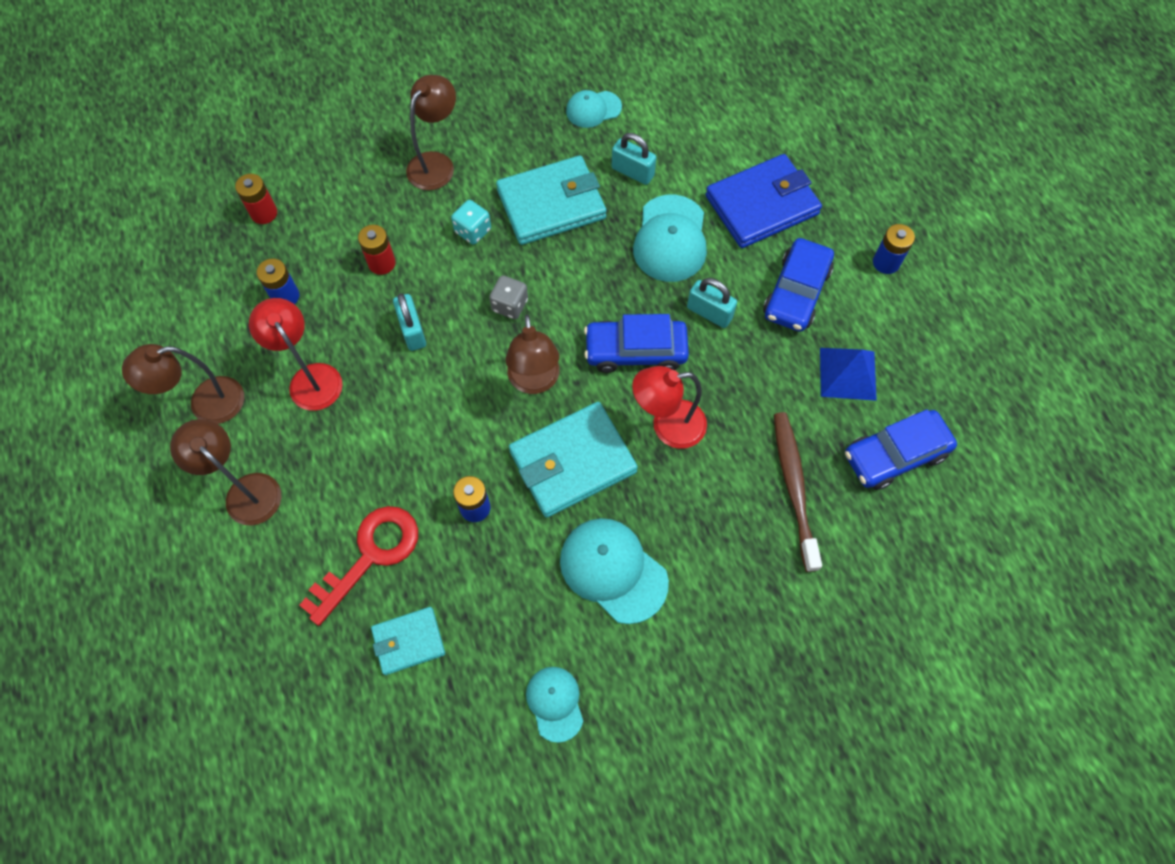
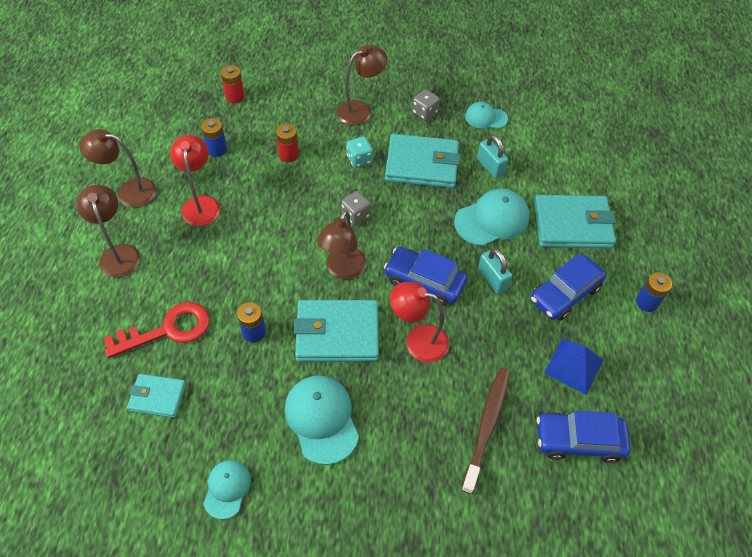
camera: 25 degrees right, 10 degrees down
(412, 331) = (282, 203): turquoise padlock -> none
(517, 133) = (424, 112): none -> grey dice
(670, 239) = (492, 219): turquoise cap -> turquoise cap turned 150 degrees counterclockwise
(762, 205) = (572, 225): blue wallet -> turquoise wallet

